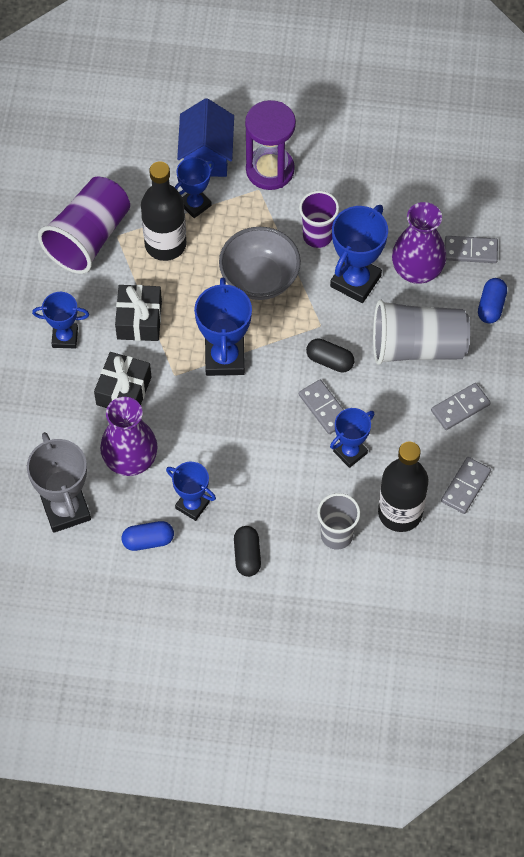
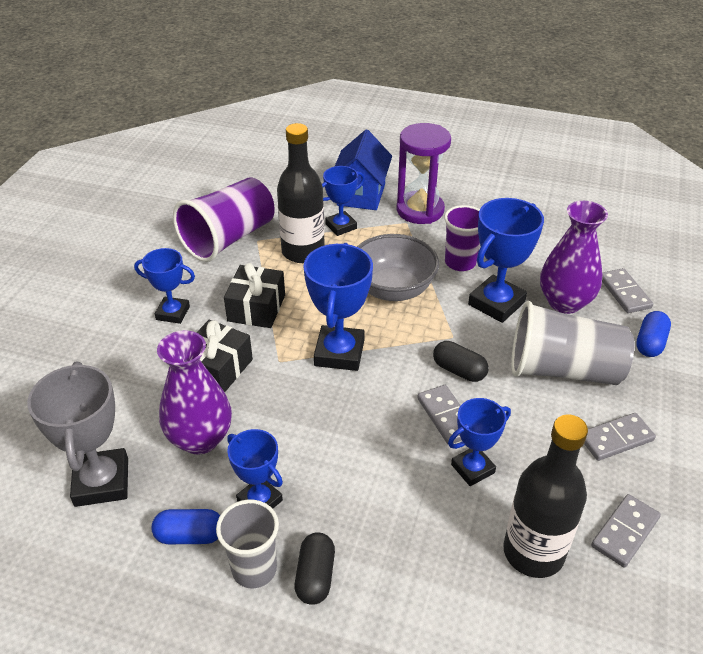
camera: 10 degrees right, 20 degrees down
(336, 535) = (443, 568): grey cup -> grey cup (254, 569)
(470, 251) = (624, 293): grey domino -> grey domino turned 60 degrees clockwise

